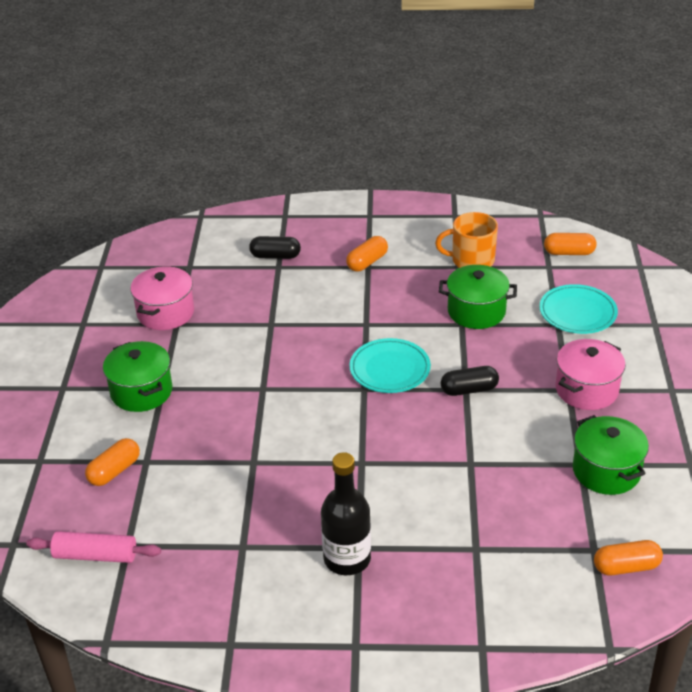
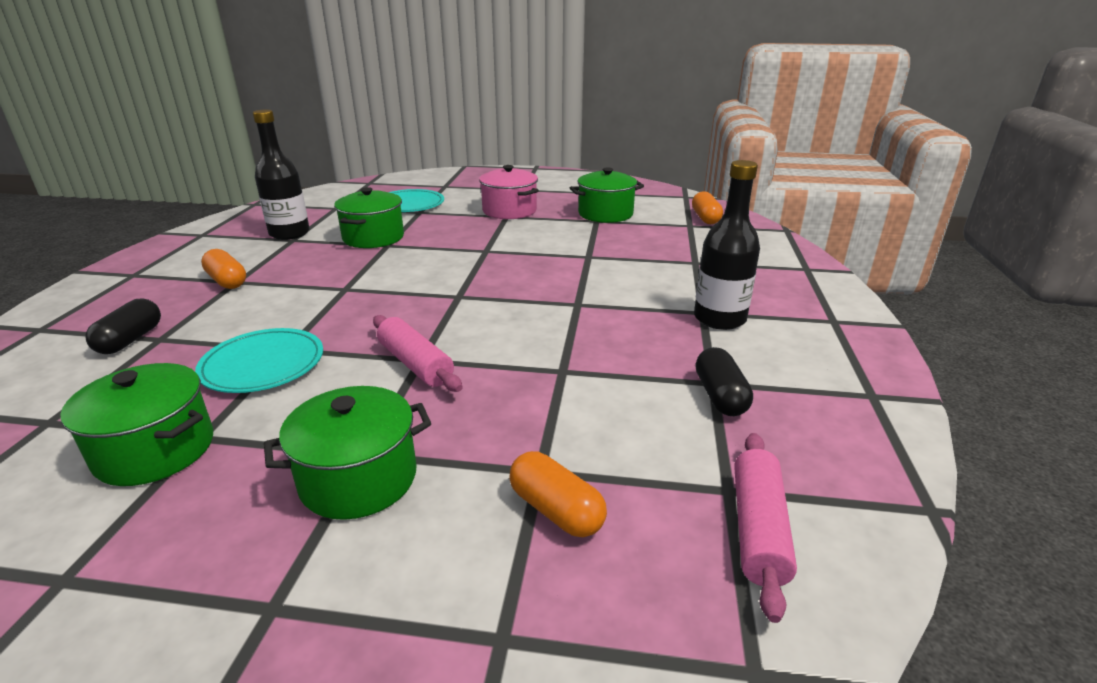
camera: 85 degrees left, 10 degrees down
(165, 313) = (155, 450): pink pot -> green pot
(256, 387) = (415, 364): none -> pink rolling pin
(390, 369) = (433, 281): turquoise plate -> turquoise plate (263, 365)
(469, 390) = (487, 249): black capsule -> black capsule (720, 396)
(471, 260) = (289, 233): orange mug -> black bottle
(569, 253) = (324, 200): orange capsule -> none

